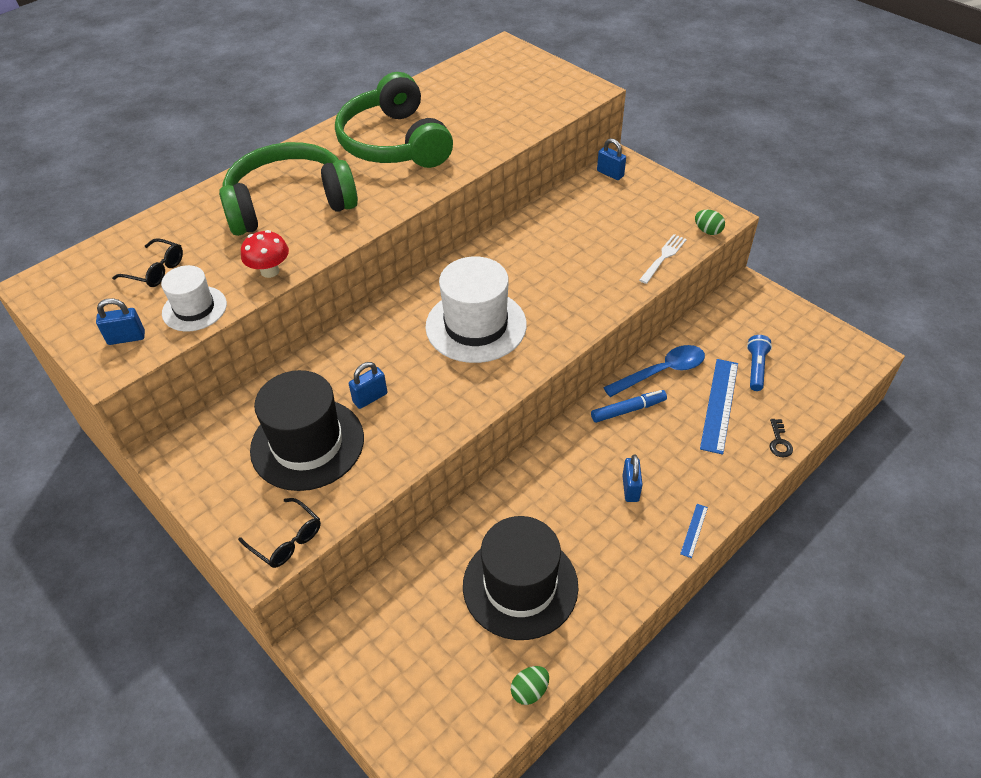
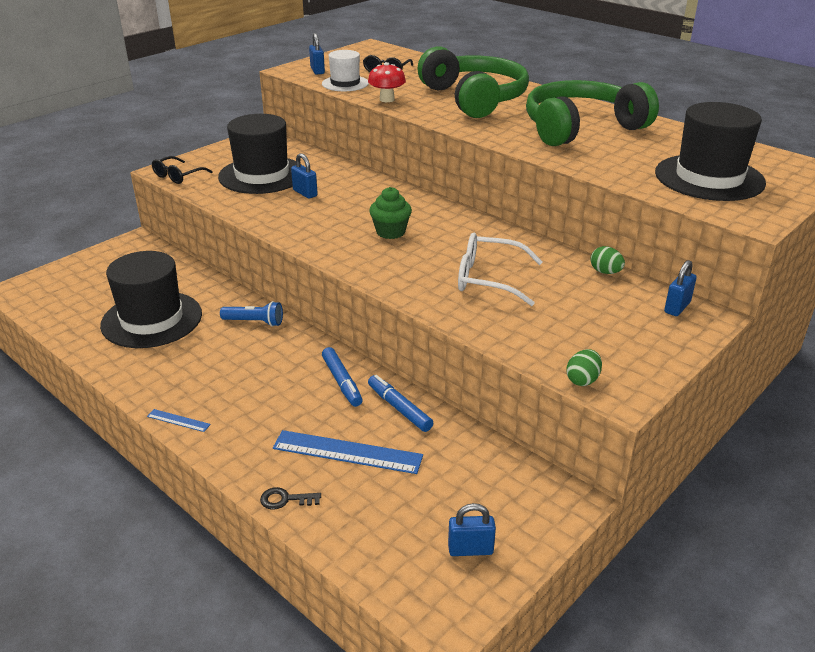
camera: 85 degrees right, 15 degrees down
(476, 325) = (390, 232): white hat -> green cupcake
(515, 95) = (709, 178): none -> black hat
(529, 691) = (58, 325): green egg -> green egg (605, 272)
(569, 265) = (488, 279): none -> white glasses
(630, 488) = (238, 380): blue padlock -> blue padlock (470, 549)
(661, 372) = (399, 408): blue spoon -> blue marker
(663, 257) = (517, 341): white fork -> none
(756, 368) = (410, 491): blue flashlight -> blue flashlight (254, 322)

